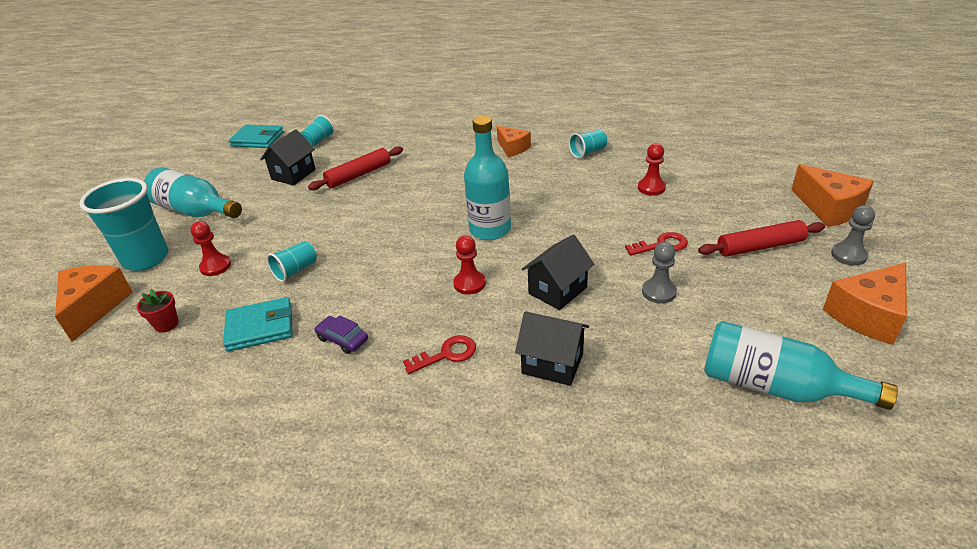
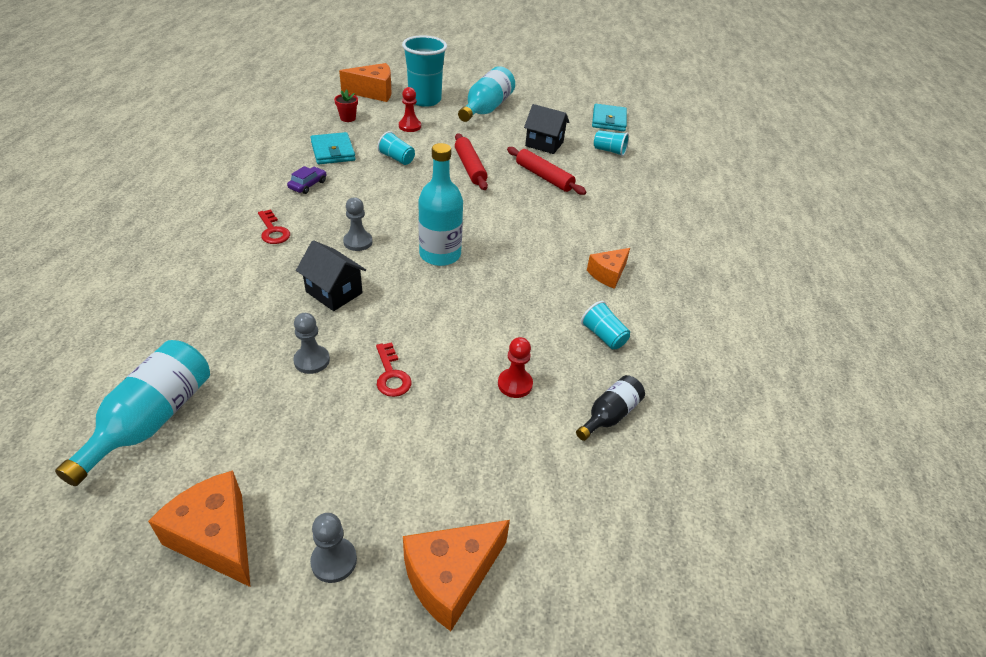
camera: 80 degrees right, 5 degrees up
(469, 284) = (358, 242): red pawn -> grey pawn
(552, 363) = (241, 283): black house -> none
(668, 153) = (609, 415): none -> black bottle
(760, 246) = (372, 466): red rolling pin -> red rolling pin (470, 167)

